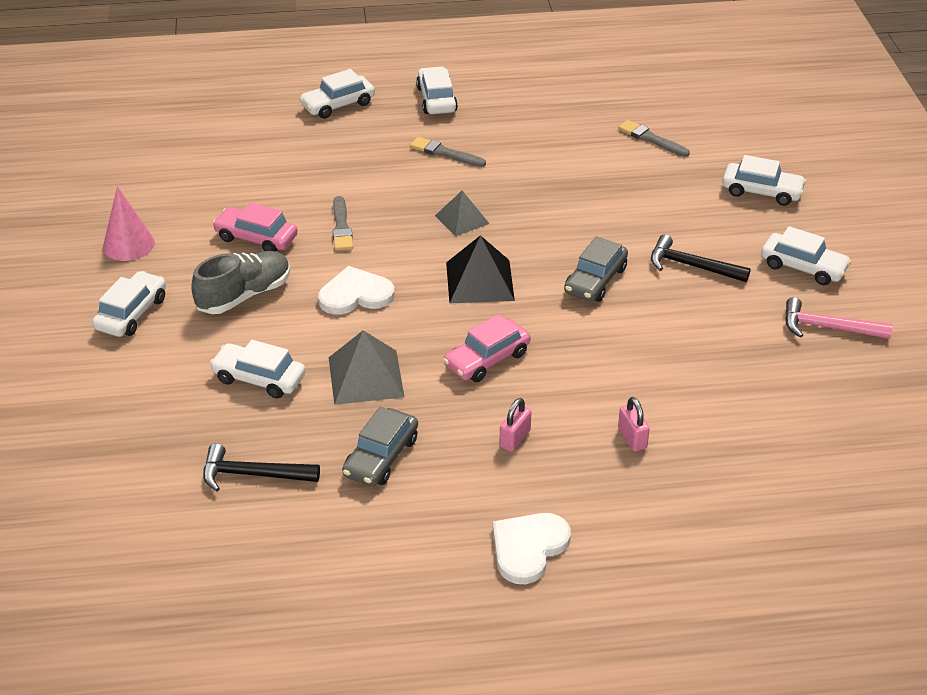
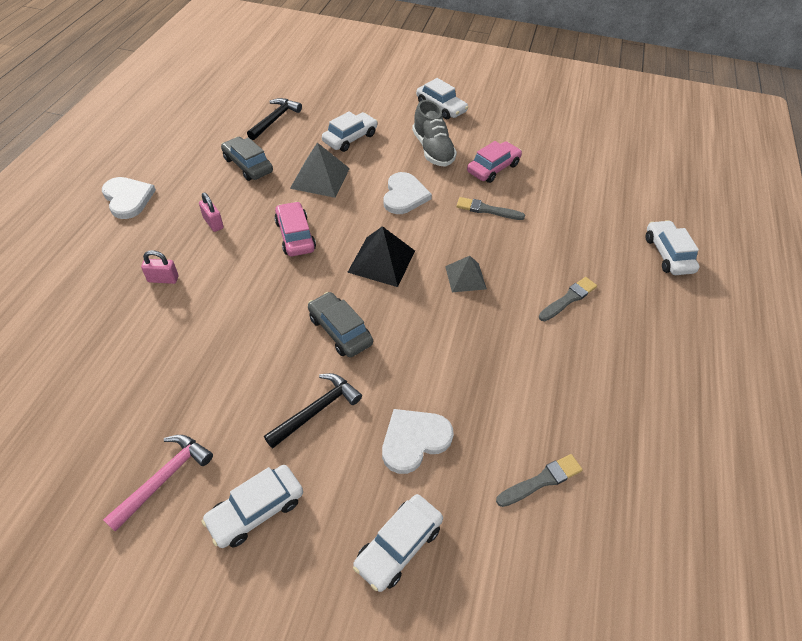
camera: 110 degrees right, 10 degrees up
(128, 244) = (511, 118): pink cone -> none
(436, 99) = (664, 323): white car -> none
(672, 205) = (414, 440): none -> white heart

